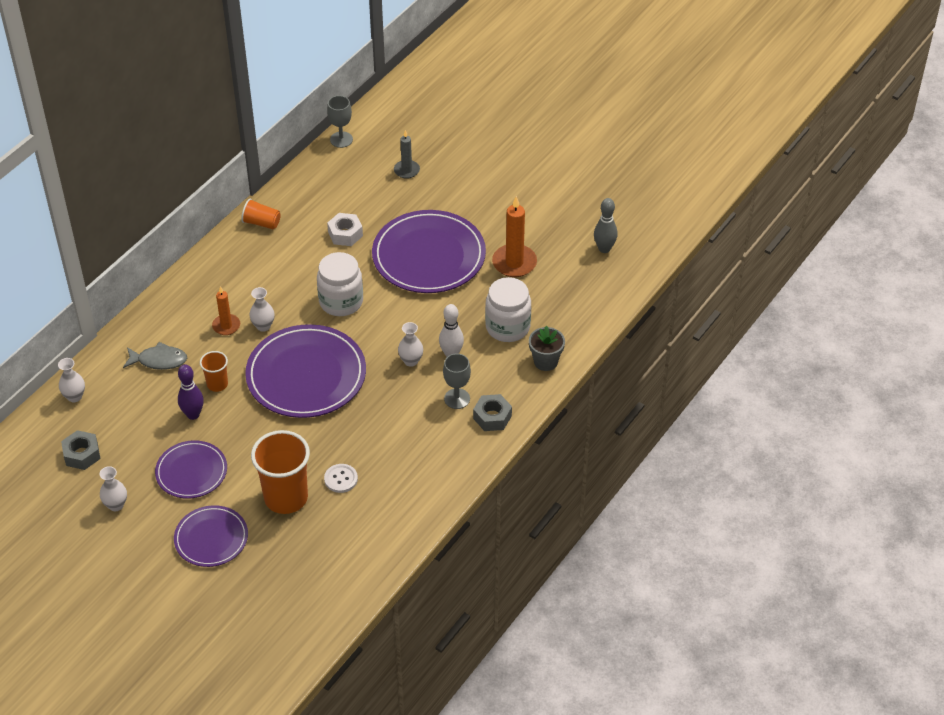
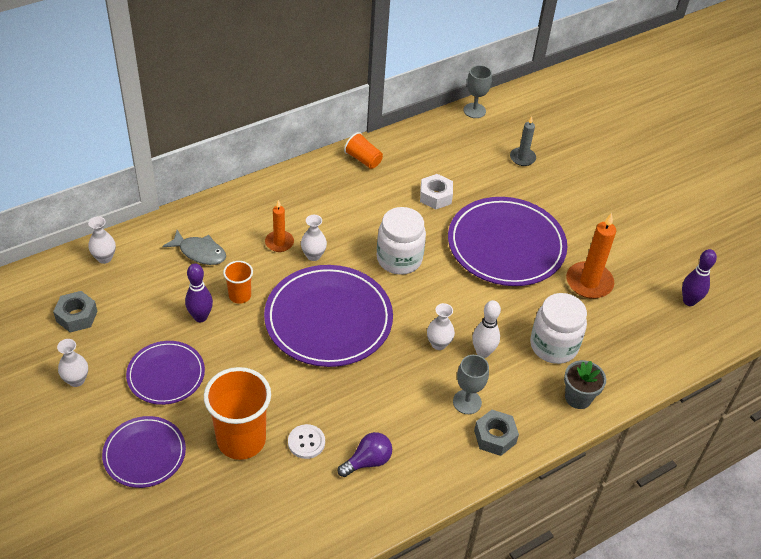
camera: 20 degrees right, 0 degrees up
(399, 474) = (368, 461): none -> purple light bulb
(604, 249) = (689, 301): grey bowling pin -> purple bowling pin

